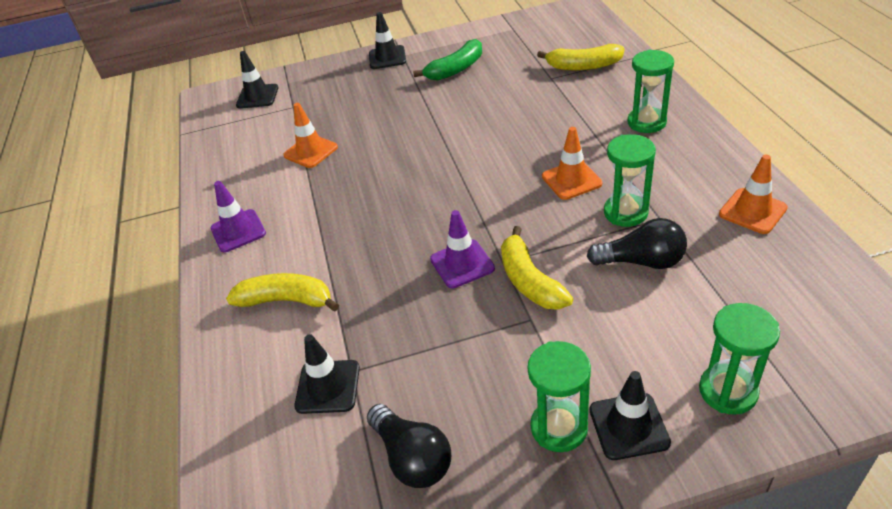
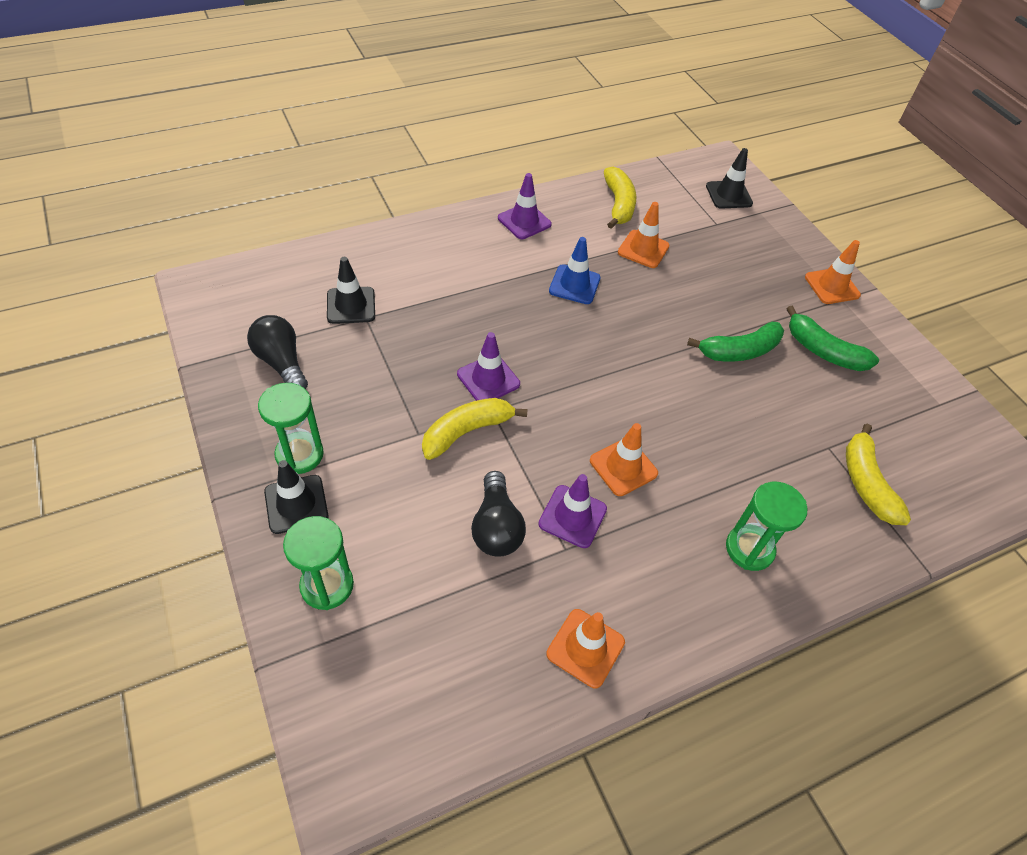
camera: 70 degrees right, 10 degrees up
(286, 300) = (442, 266): yellow banana -> yellow banana (618, 204)
(345, 198) = (574, 284): none -> blue traffic cone
(387, 58) = (832, 286): black traffic cone -> orange traffic cone
(412, 457) = (282, 363): black light bulb -> black light bulb turned 105 degrees clockwise
(449, 109) = (739, 351): none -> green banana
(625, 212) = (572, 516): green hourglass -> purple traffic cone

